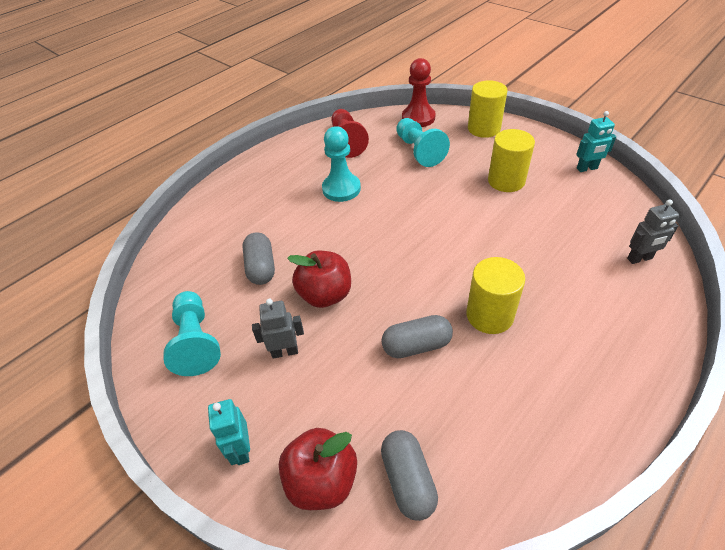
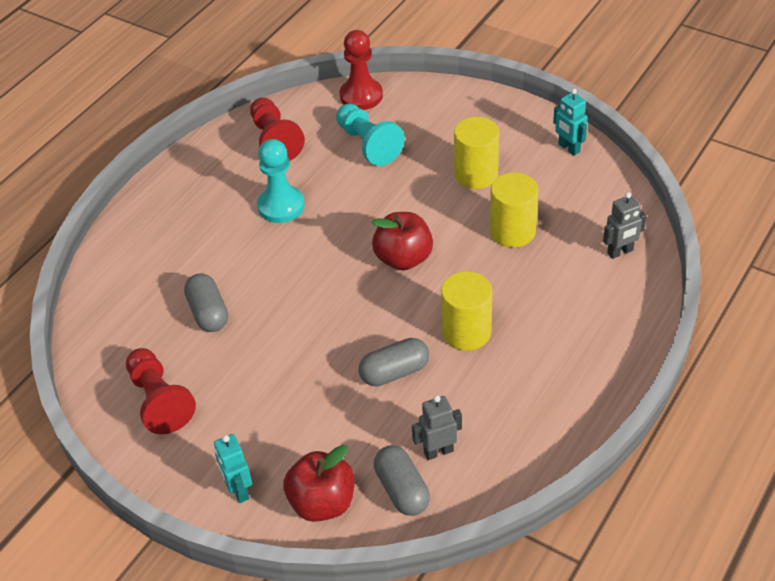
camera: 10 degrees left, 0 degrees up
(196, 342) = (159, 401): turquoise pawn -> red pawn
(285, 352) = (258, 397): grey robot -> grey robot (438, 451)
(325, 295) = (289, 333): red apple -> red apple (403, 258)
(483, 128) = (445, 104): yellow cylinder -> yellow cylinder (512, 231)
(587, 168) = (568, 148): turquoise robot -> turquoise robot turned 75 degrees clockwise

